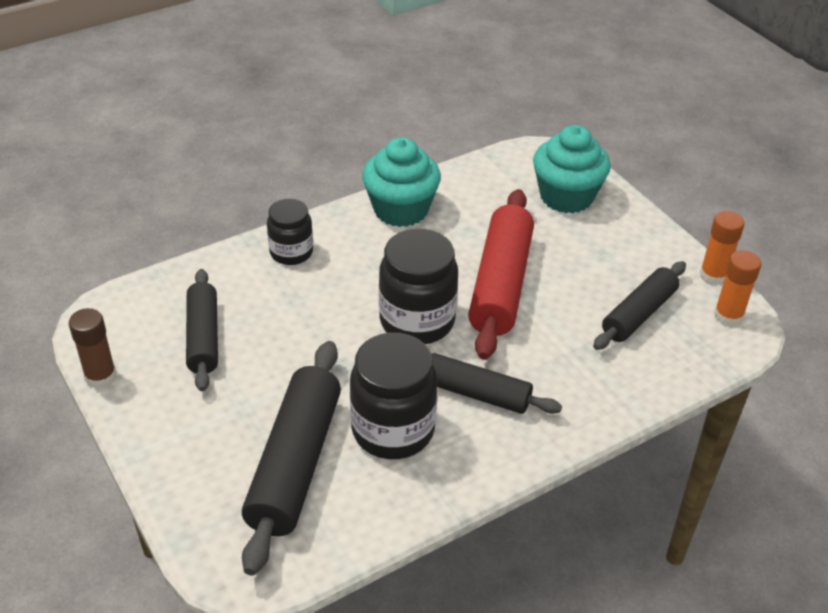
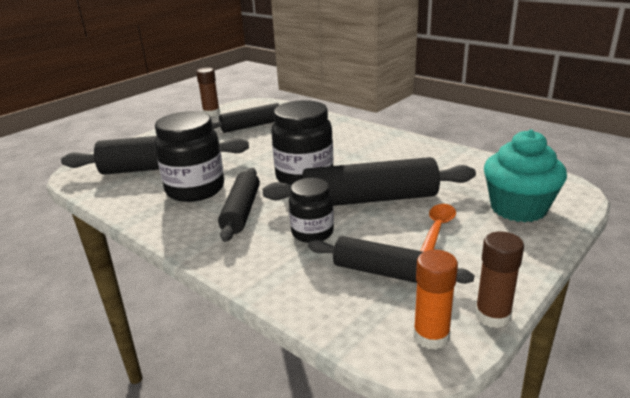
camera: 75 degrees right, 15 degrees down
(291, 252) = (341, 130): black jar -> black jar (312, 232)
(401, 209) = (418, 150): turquoise cupcake -> none
(500, 284) = (369, 199): red rolling pin -> black rolling pin
(580, 258) = (437, 229): none -> orange spoon
(713, 275) = (492, 316): orange glue stick -> brown glue stick

